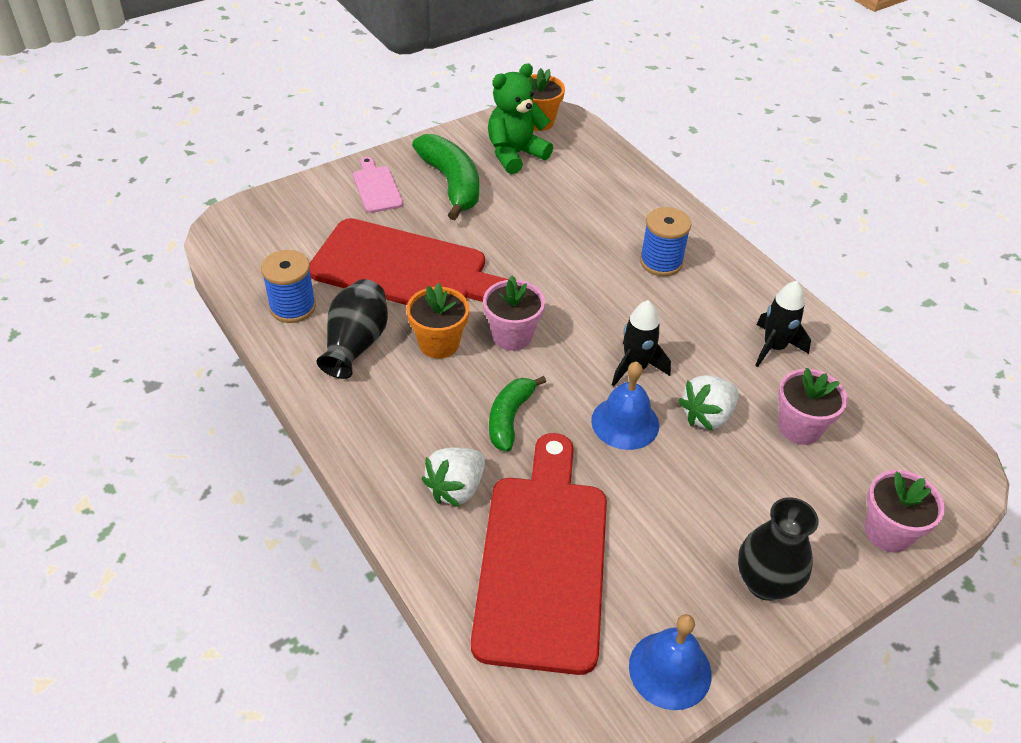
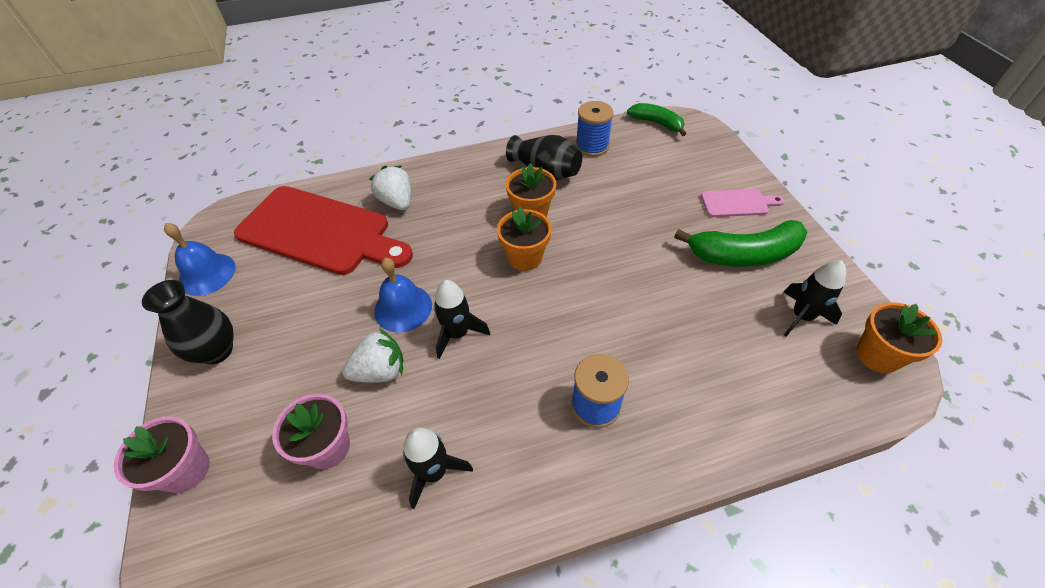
camera: 110 degrees right, 5 degrees up
(407, 269) = (621, 207): red cutting board -> none
(509, 418) = (441, 239): green banana -> green banana (657, 123)
(512, 336) = (525, 257): pink flower pot -> orange flower pot
(515, 154) = (801, 316): green teddy bear -> black rocket
(707, 416) = (380, 371): white strawberry -> white strawberry turned 90 degrees clockwise

